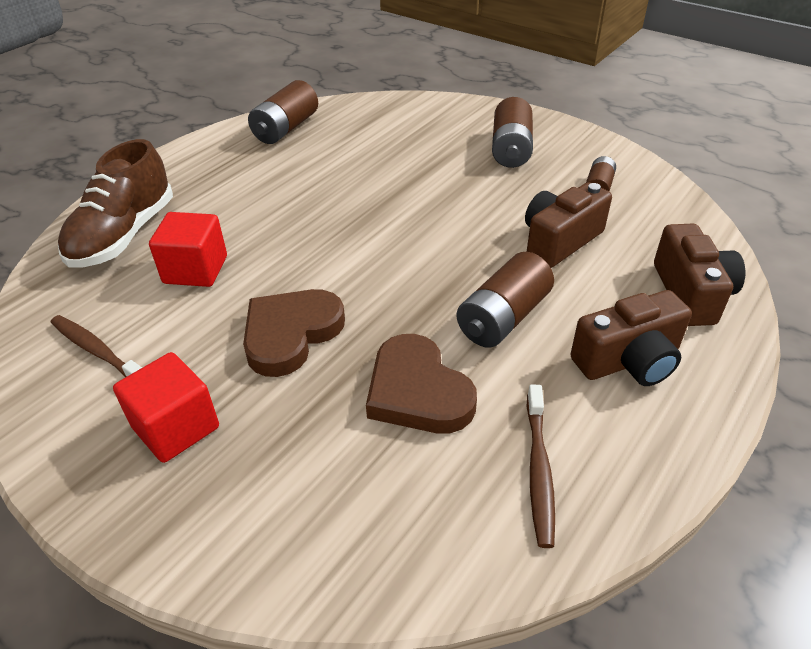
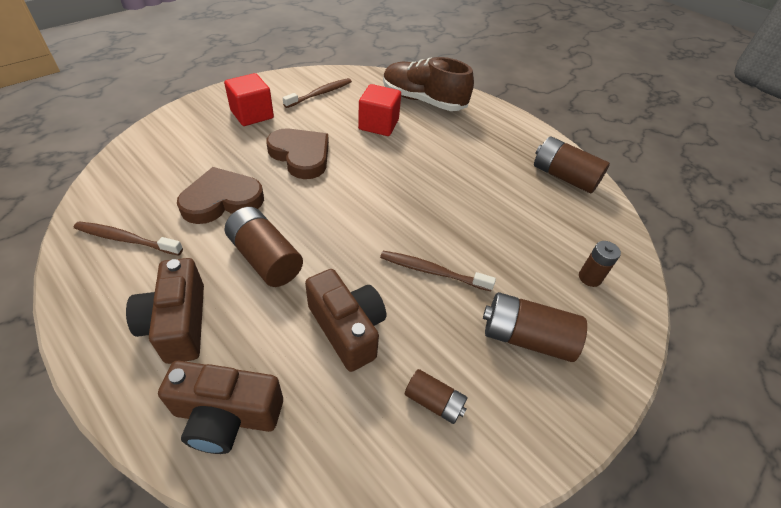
camera: 95 degrees right, 5 degrees up
(428, 120) = (589, 278): none -> brown battery
(462, 199) = (432, 271): none -> brown toothbrush

